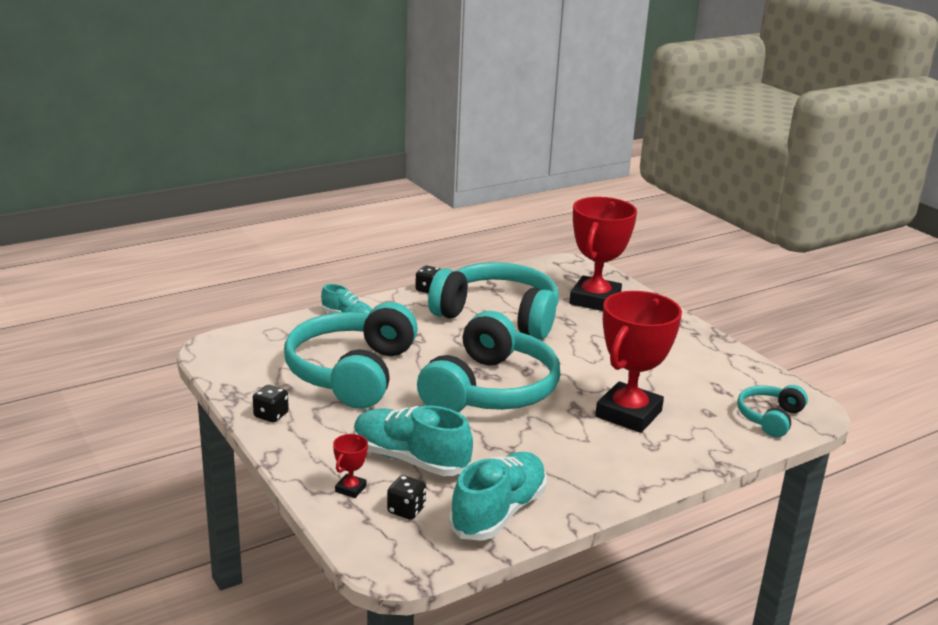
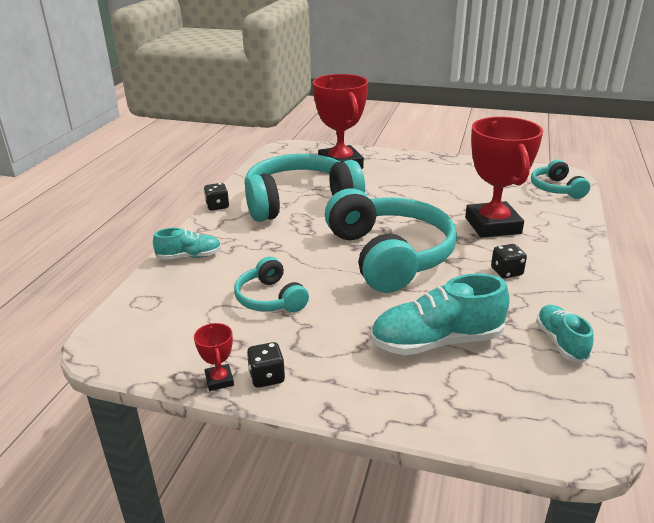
camera: 40 degrees left, 5 degrees up
(350, 489) = (443, 398): red trophy -> red trophy (219, 380)
(352, 373) = (270, 298): turquoise headphones -> turquoise headphones, size x0.49
(406, 510) = (509, 385): black dice -> black dice (506, 272)
(498, 512) = (560, 342): turquoise shoe -> turquoise shoe, size x0.58

